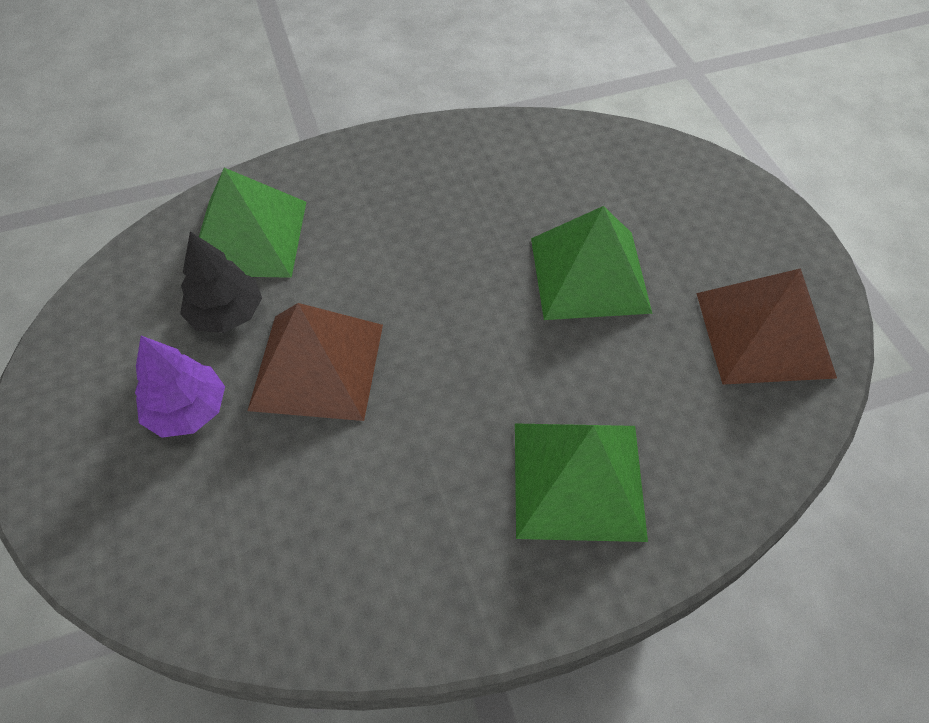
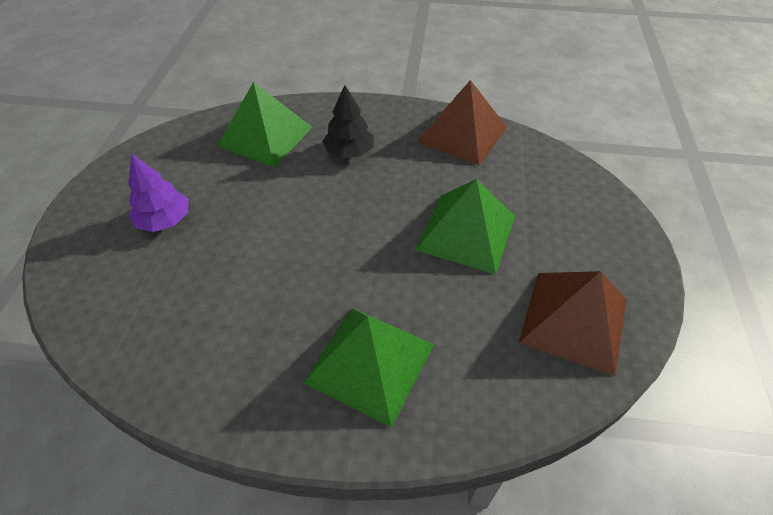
camera: 25 degrees right, 5 degrees down
(227, 314) = (223, 175): black tree -> black tree (349, 152)
(317, 366) = (253, 224): brown pyramid -> brown pyramid (462, 134)

